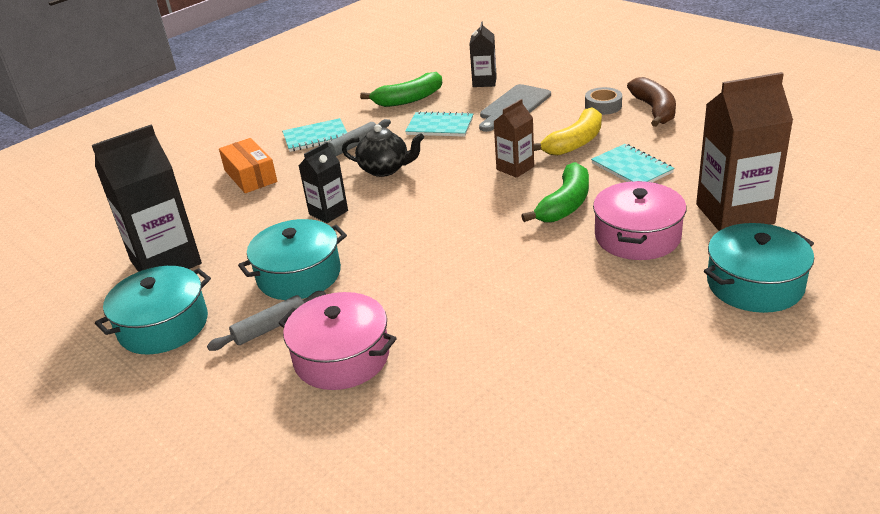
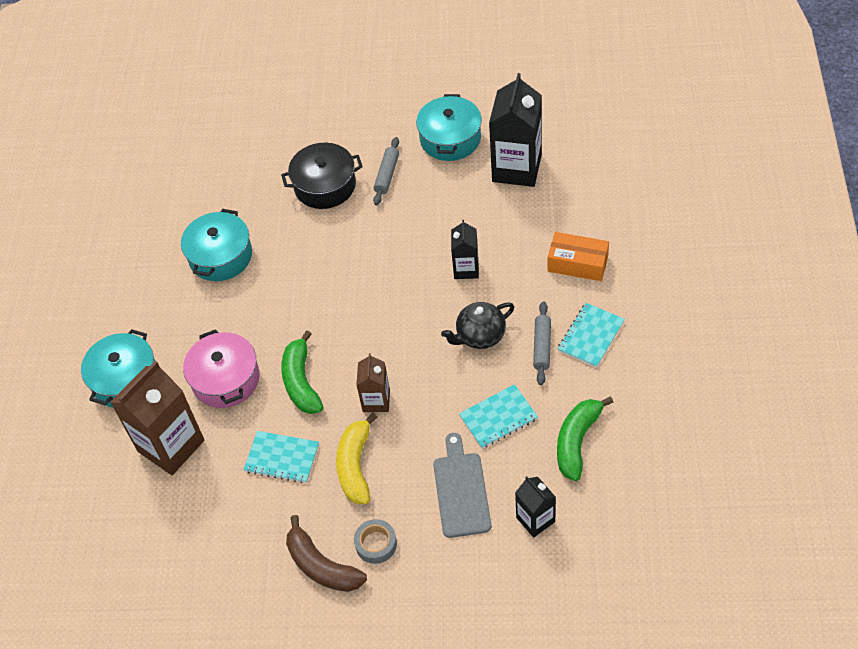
camera: 140 degrees right, 20 degrees up
(299, 275) = (417, 213): turquoise pot -> turquoise pot (220, 256)
(341, 357) = (325, 185): pink pot -> black pot

